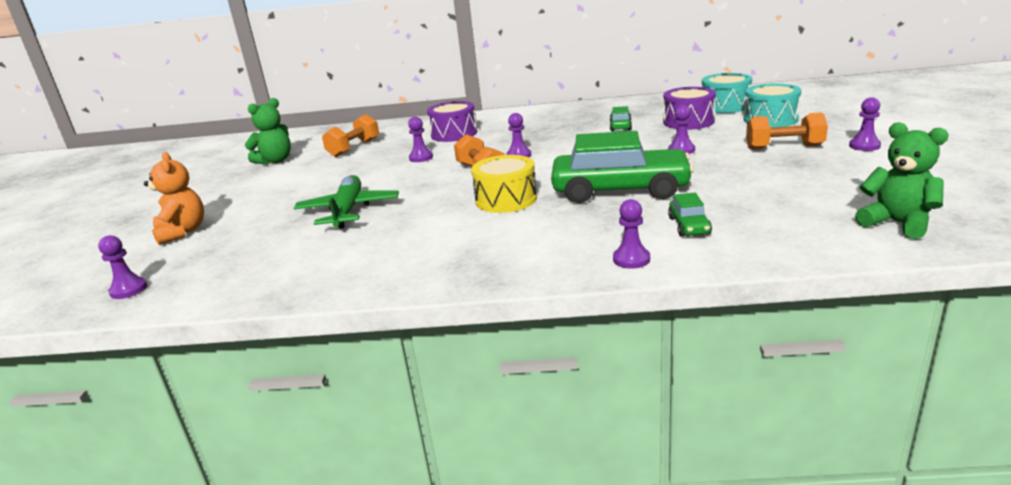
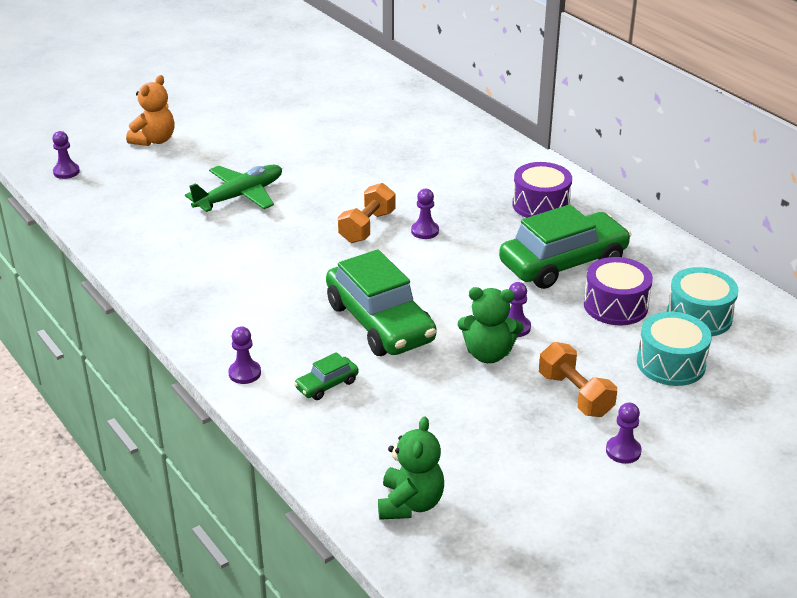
camera: 50 degrees right, 10 degrees up
(275, 161) = (313, 101): green teddy bear -> green teddy bear (488, 354)
(354, 148) = (374, 127): orange dumbbell -> none
(421, 158) = (378, 176): purple pawn -> none
(454, 134) = (456, 166): purple drum -> purple drum (540, 205)
(506, 199) = (316, 267): yellow drum -> none
(620, 126) = (563, 263): green car -> green car, size x2.31

